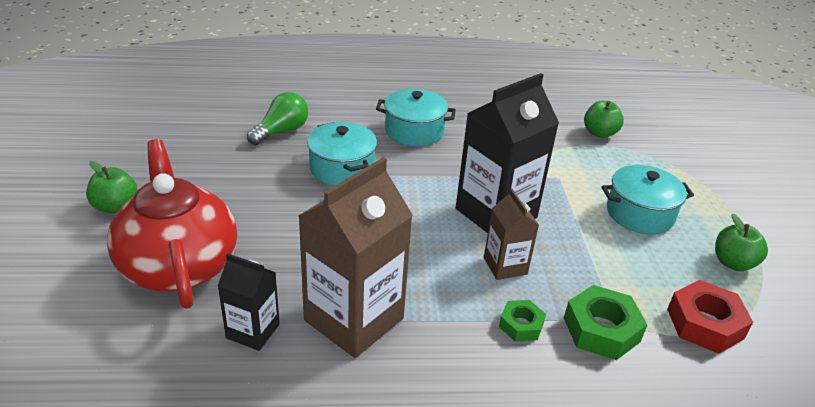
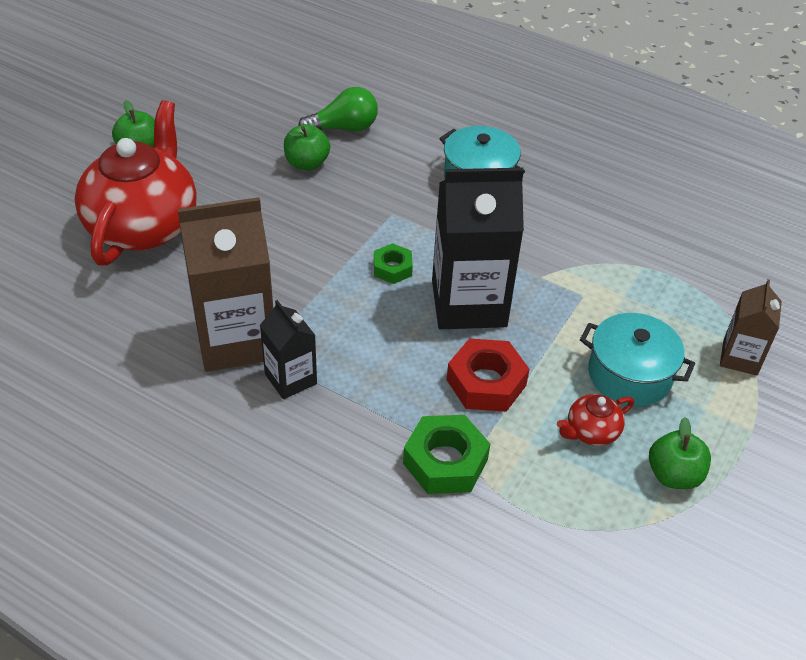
camera: 35 degrees right, 10 degrees up
(253, 331) = (150, 309): black carton -> black carton (290, 379)
(342, 168) = (363, 191): turquoise pot -> none
(505, 266) = (419, 358): brown carton -> brown carton (740, 357)
(521, 325) = (373, 418): green nut -> green nut (392, 268)
(599, 133) = (697, 265): green apple -> green apple (307, 163)
(660, 260) = (591, 431): none -> red teapot
(705, 324) = (559, 512): red nut -> red nut (486, 382)

